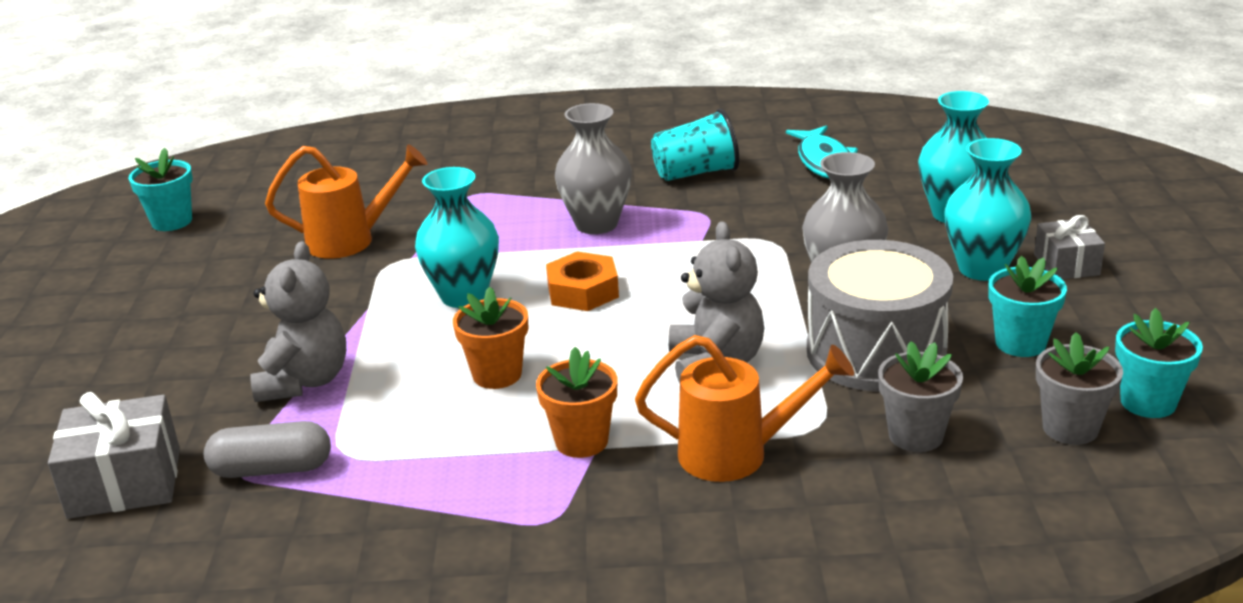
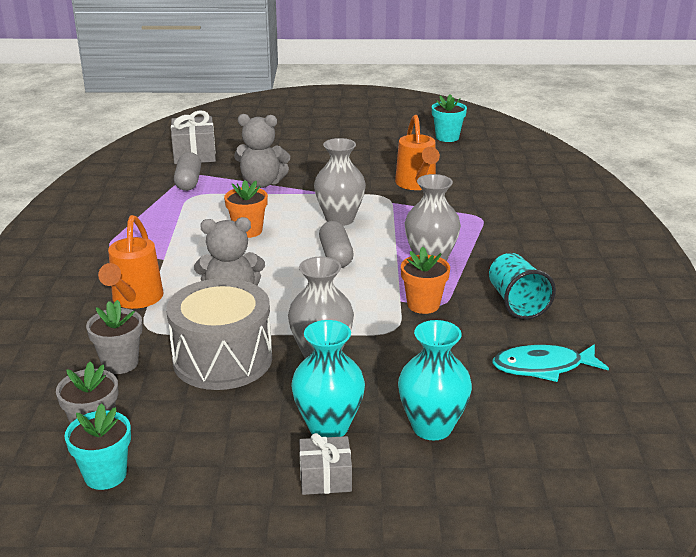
camera: 90 degrees right, 0 degrees up
(464, 296) = (340, 219): turquoise vase -> grey vase
(581, 441) = (171, 254): orange flower pot -> orange flower pot (423, 305)
(583, 291) = (336, 255): orange nut -> grey capsule
(1020, 343) = (209, 427): turquoise flower pot -> none

